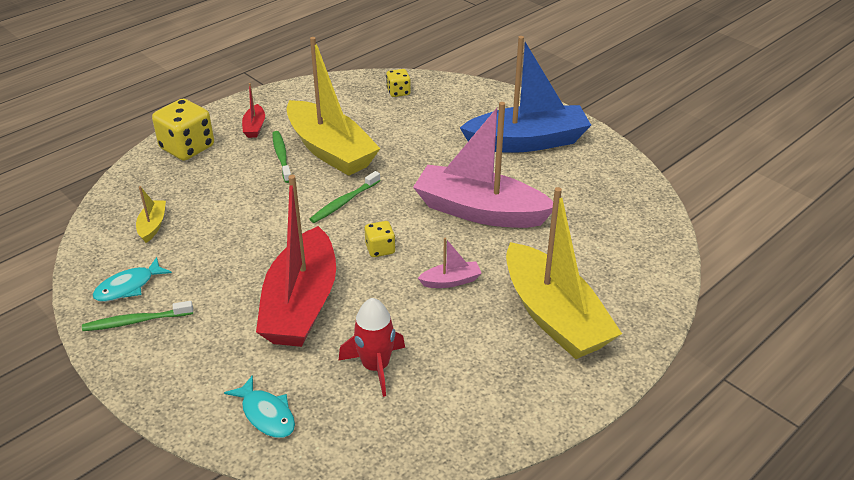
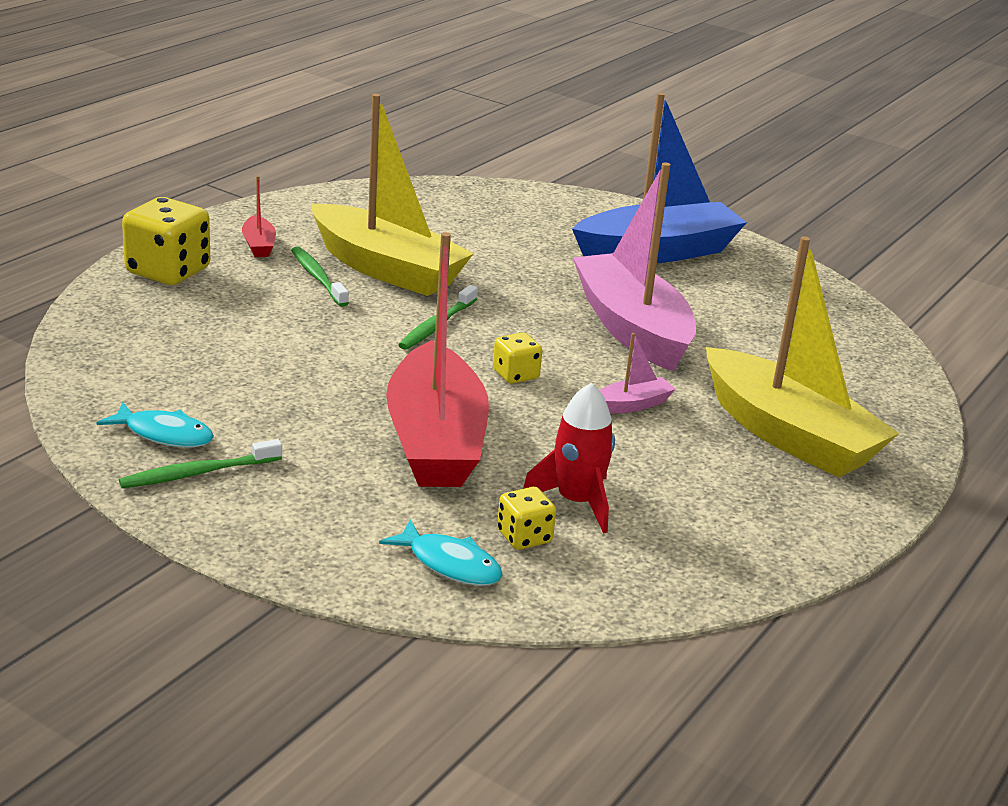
camera: 15 degrees left, 10 degrees down
(128, 287) = (164, 434): turquoise fish -> turquoise fish turned 105 degrees counterclockwise
(152, 226) = (163, 363): yellow boat -> none
(398, 92) = (450, 201): yellow dice -> yellow dice (524, 537)
(480, 211) = (632, 328): pink boat -> pink boat turned 60 degrees clockwise

